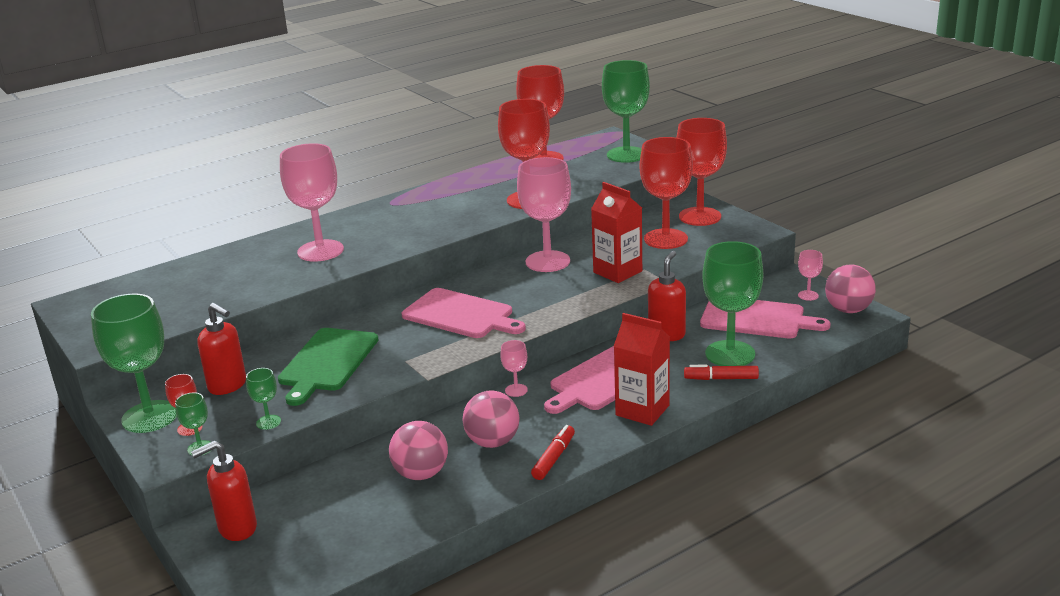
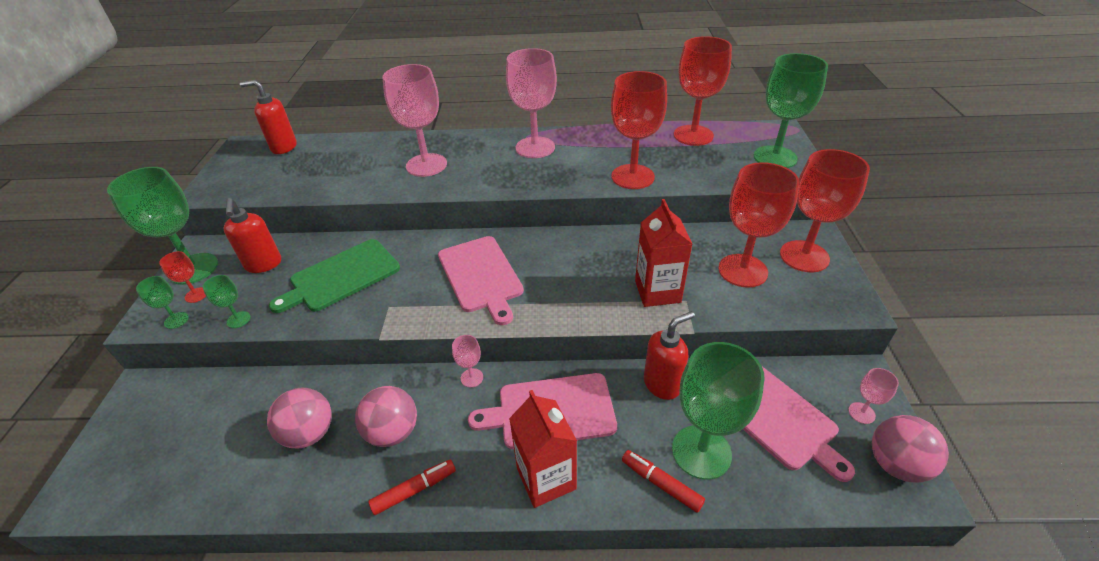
camera: 35 degrees right, 15 degrees up
(237, 528) = (154, 406): red soap dispenser -> red soap dispenser (283, 147)
(547, 261) = (609, 248): pink goblet -> pink goblet (535, 147)

